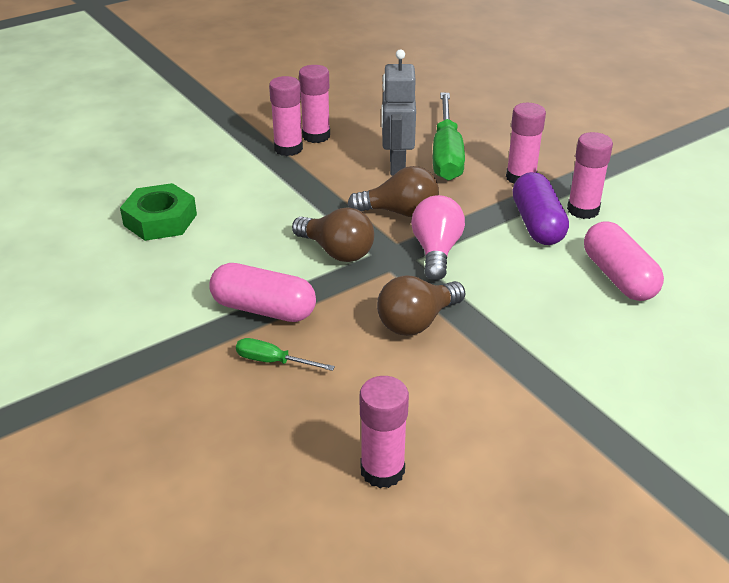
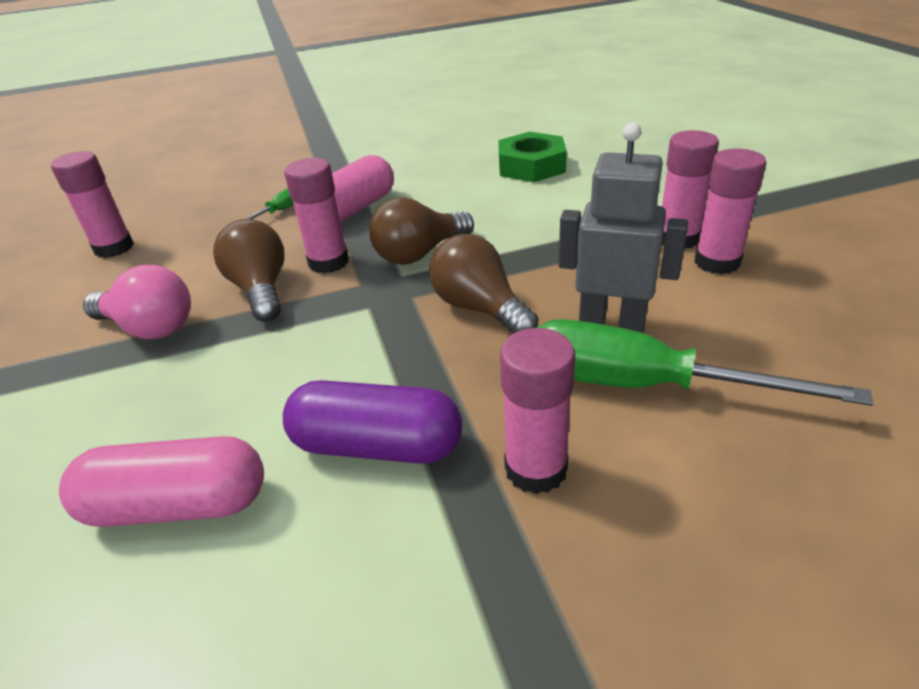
camera: 110 degrees right, 0 degrees up
(400, 212) = (479, 308): brown light bulb -> brown light bulb turned 120 degrees clockwise
(436, 251) = (374, 324): pink light bulb -> pink light bulb (150, 328)
(583, 210) = (385, 531): pink glue stick -> pink glue stick (328, 262)

